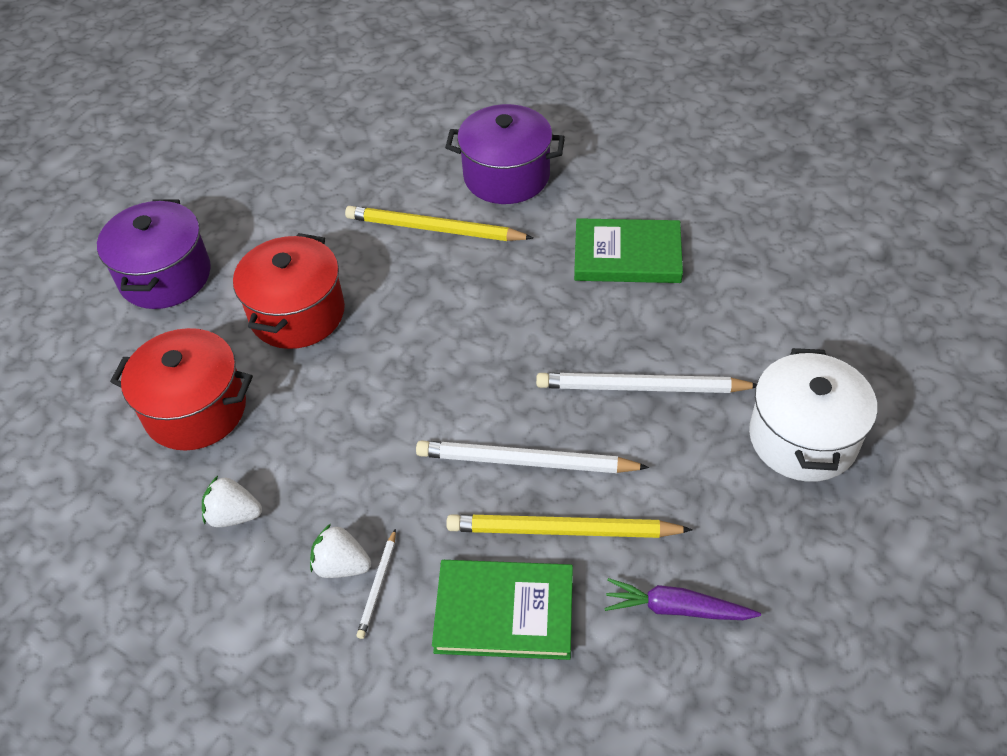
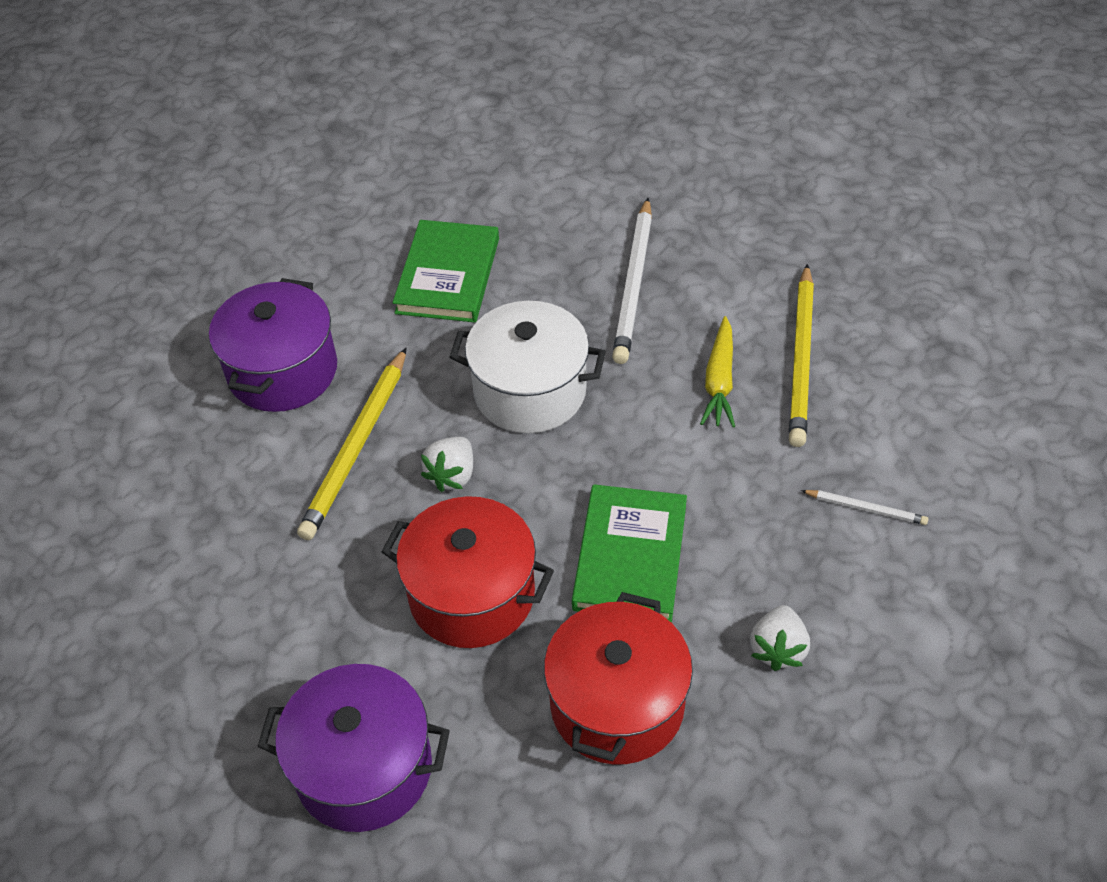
camera: 85 degrees left, 0 degrees up
(341, 565) = (842, 541): white strawberry -> white strawberry (452, 475)
(504, 612) = (891, 408): green book -> green book (630, 557)
(525, 462) = (719, 381): white pencil -> yellow carrot
(676, 608) = (882, 288): purple carrot -> none
(803, 438) = (705, 184): white pot -> white pot (530, 391)

